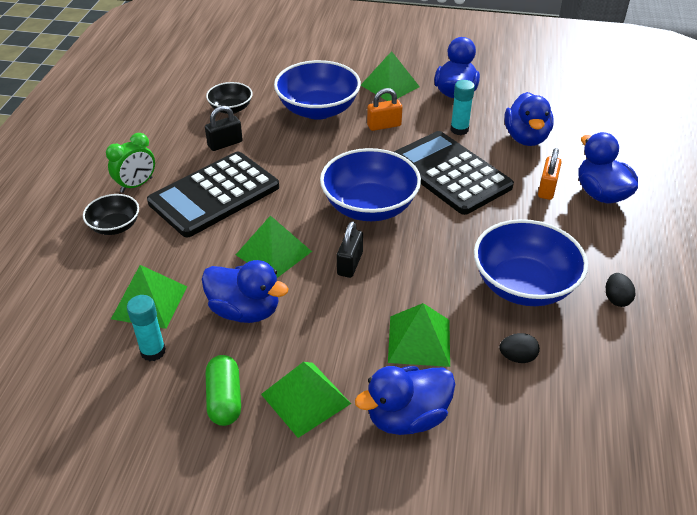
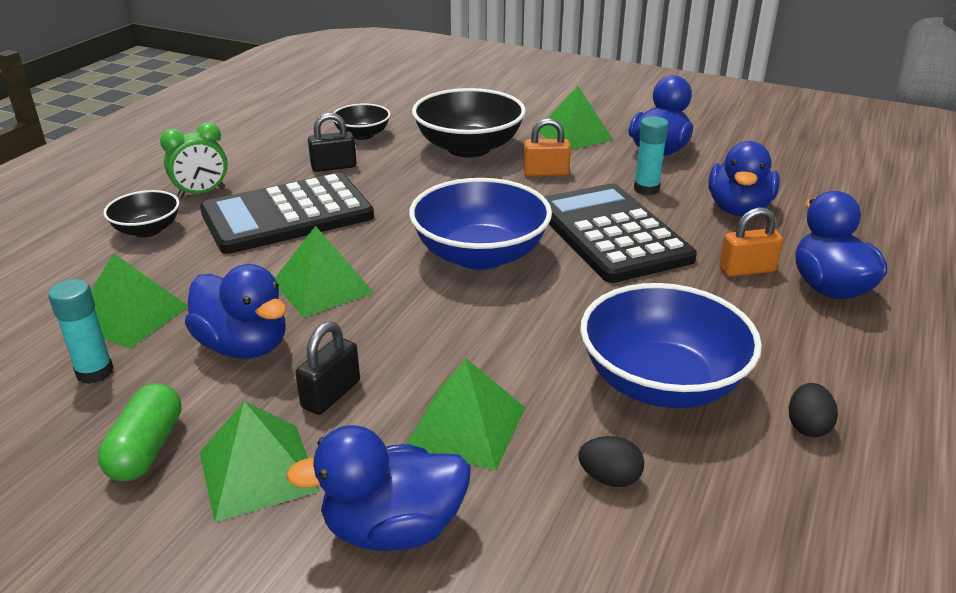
camera: 15 degrees right, 10 degrees down
(318, 110) = (469, 148): blue bowl -> black bowl
(350, 264) = (417, 315): black padlock -> black padlock (331, 394)
(547, 188) = (747, 270): orange padlock -> orange padlock turned 45 degrees clockwise

